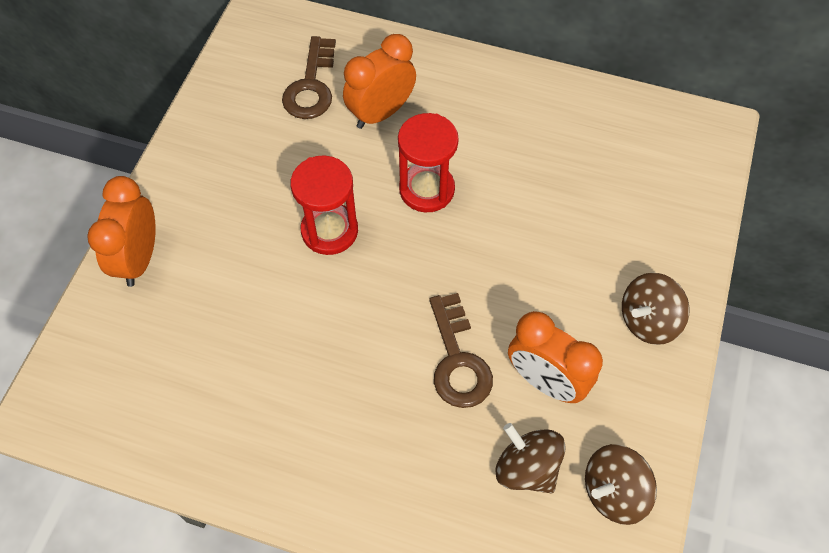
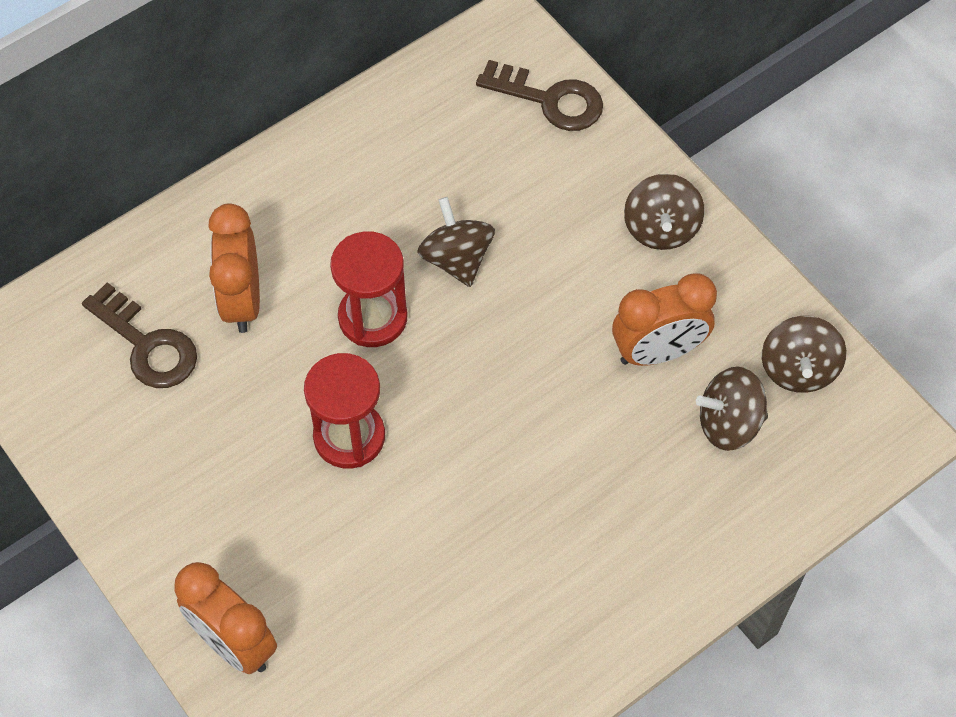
camera: 55 degrees left, 0 degrees up
(458, 360) = (582, 411): brown key -> brown key (549, 100)
(511, 209) = (456, 259): none -> brown spinning top

